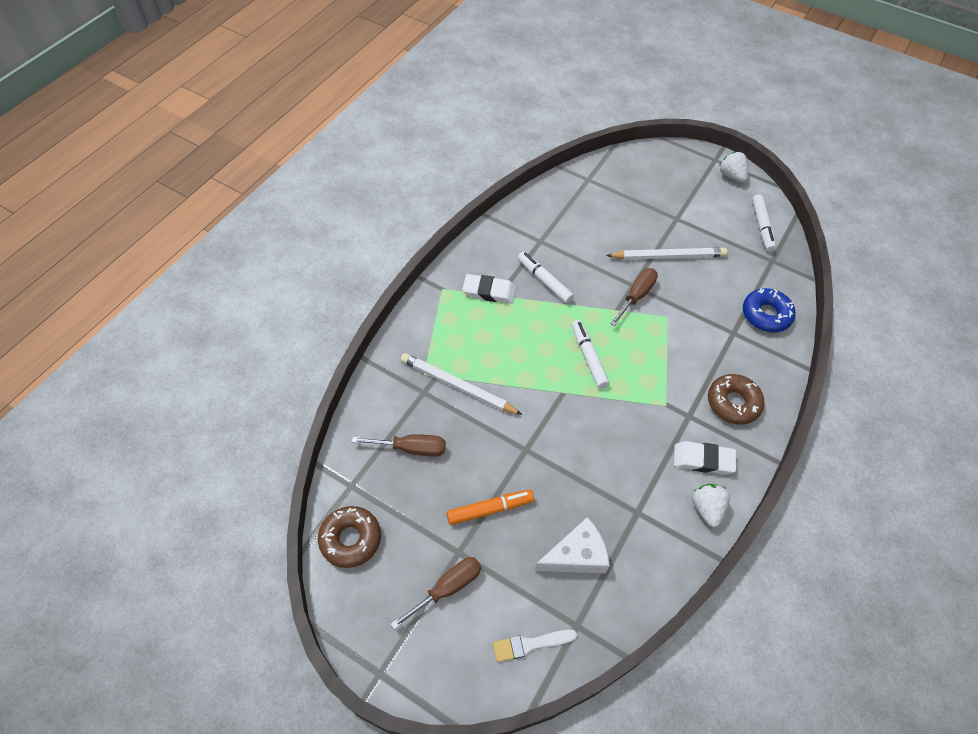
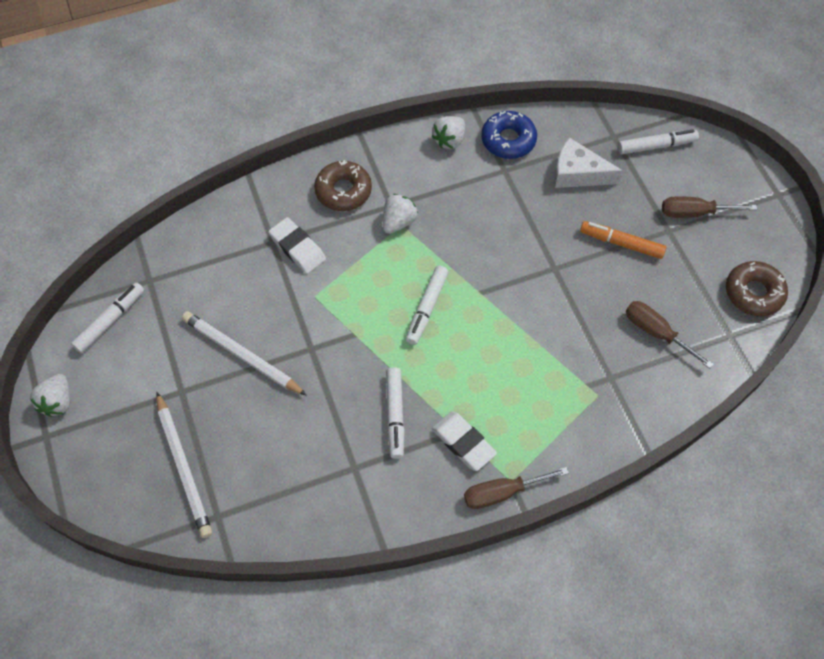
camera: 140 degrees left, 5 degrees up
(458, 386) = (573, 361): white pencil -> white pencil (183, 466)
(530, 644) = (656, 146): white brush -> white marker
(636, 296) = (320, 335): brown screwdriver -> brown screwdriver (502, 492)
(670, 406) = (398, 222): none -> white strawberry
(703, 460) = (416, 170): white eraser -> white eraser (297, 248)
(766, 315) = (224, 237): blue donut -> blue donut (508, 140)

